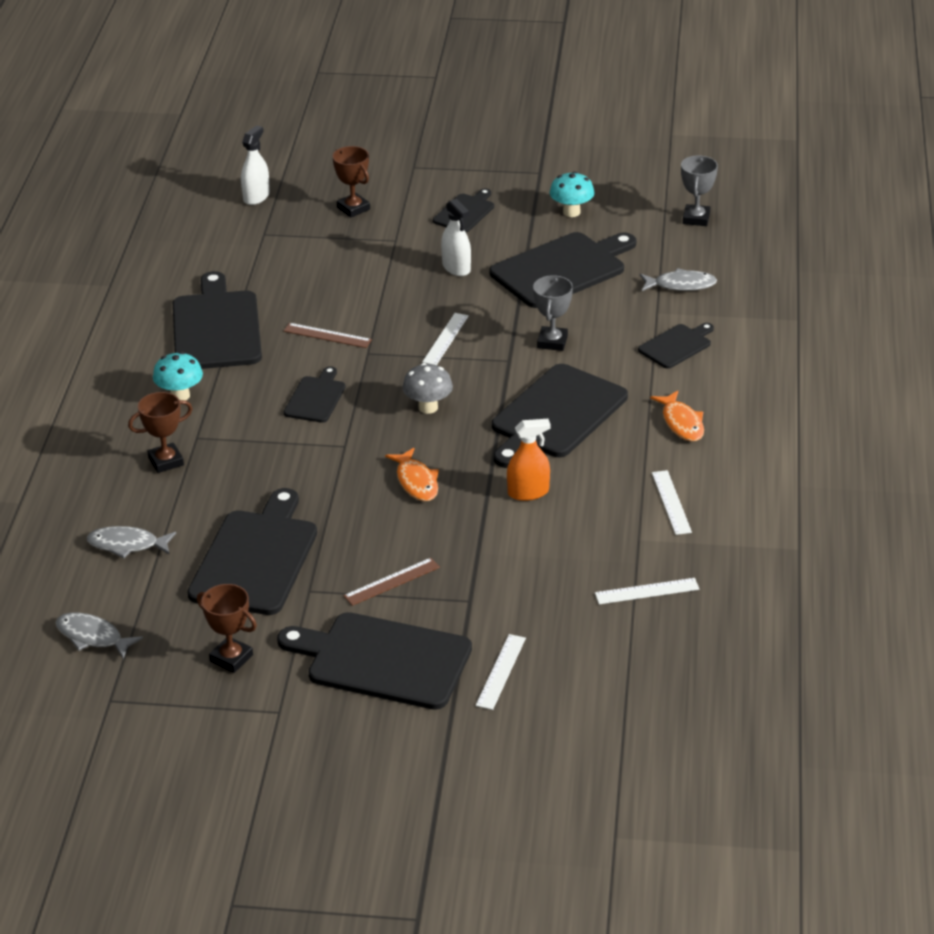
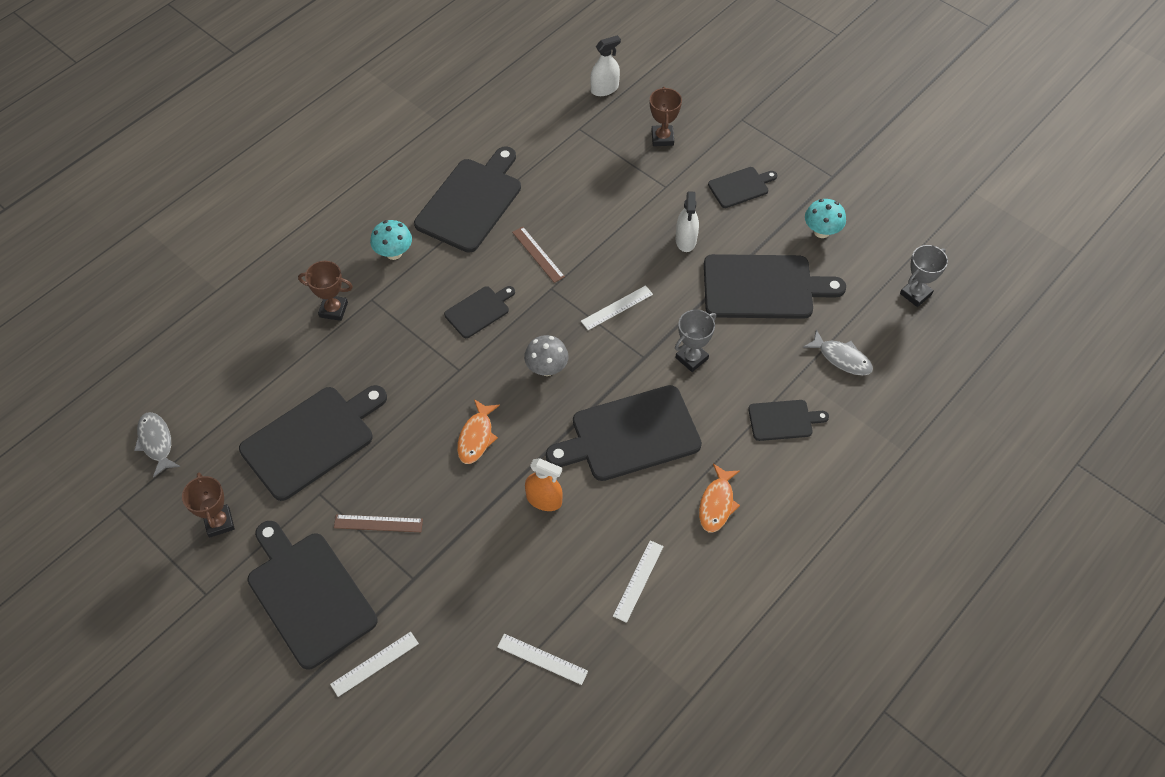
camera: 35 degrees right, 20 degrees up
(127, 545) = (246, 372): grey fish -> none

